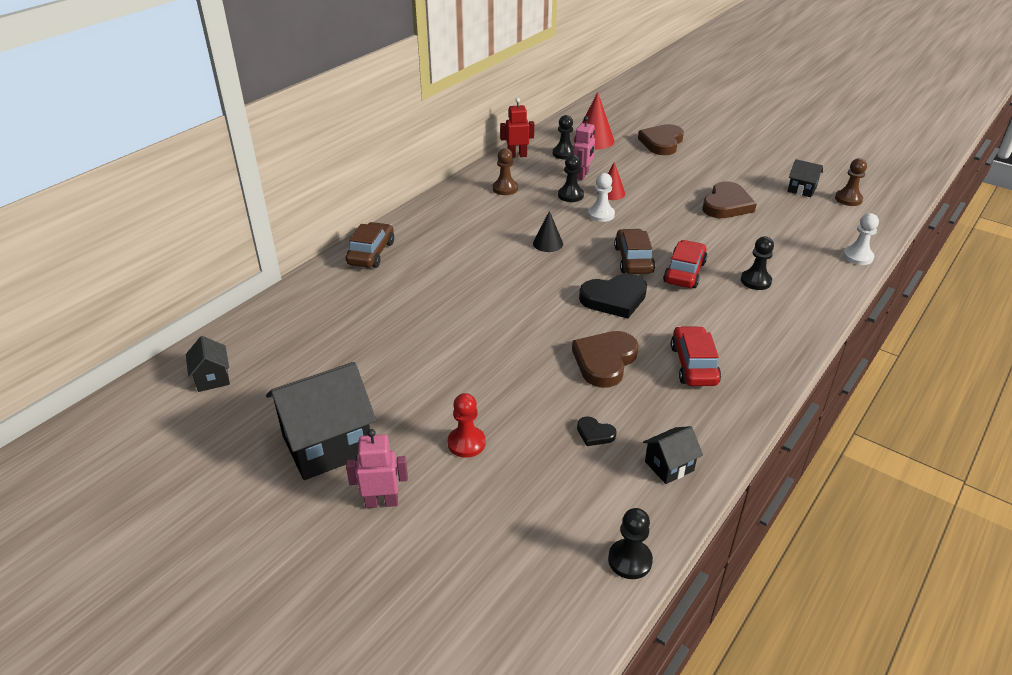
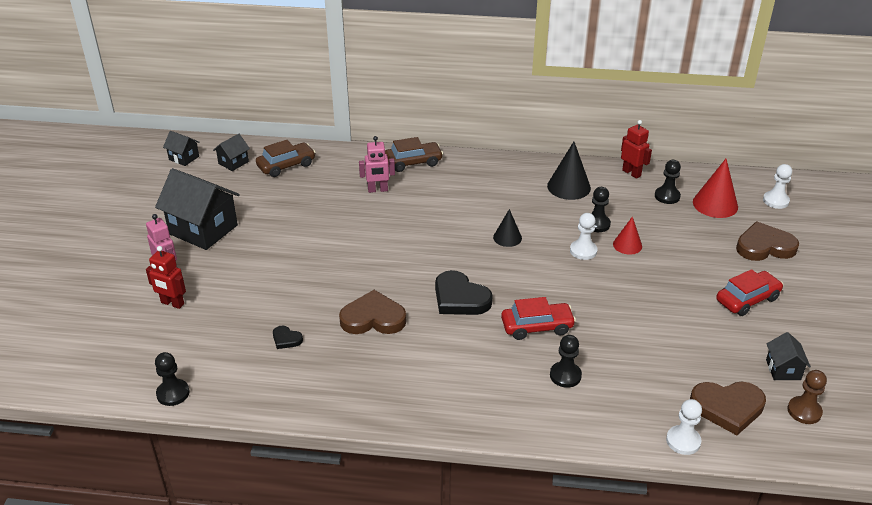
camera: 60 degrees right, 0 degrees up
(455, 515) = (172, 303): none -> red robot
(466, 443) = (239, 284): red pawn -> none
(505, 188) = (569, 187): brown pawn -> black cone
(582, 175) = (639, 219): pink robot -> pink robot (378, 190)
(595, 433) = (286, 339): black heart -> black heart turned 60 degrees counterclockwise
(612, 118) = (775, 201): none -> white pawn
(633, 260) = (528, 291): brown car -> brown car (286, 165)
(669, 466) = (275, 387): black house -> black house (184, 158)
(693, 365) = (405, 368): red car -> red car (747, 299)
(726, 205) = (687, 323): brown heart -> brown heart (727, 408)

